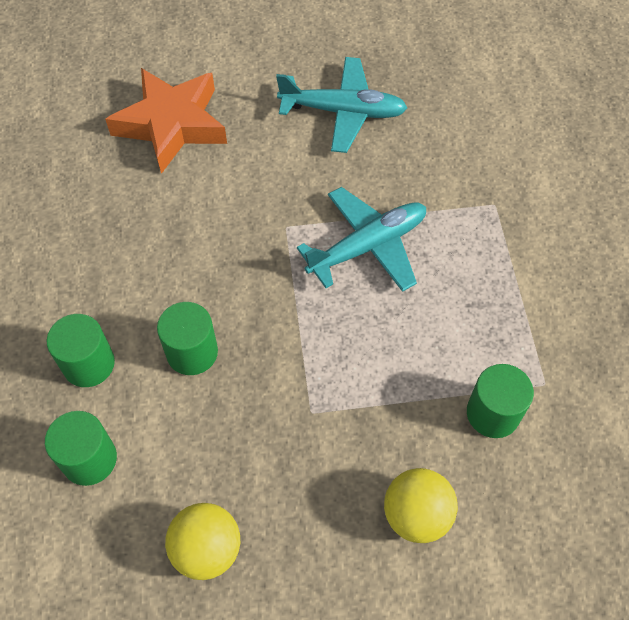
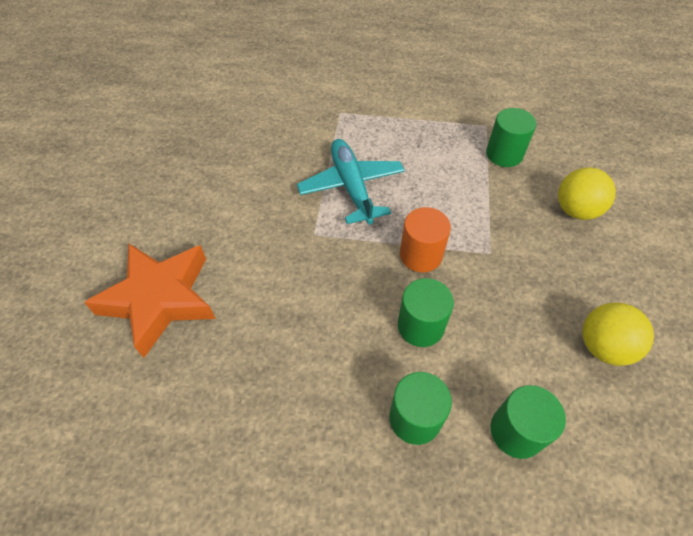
camera: 75 degrees left, 5 degrees down
(286, 337) = (420, 255): none -> orange cylinder
(343, 112) = (214, 173): turquoise plane -> none

